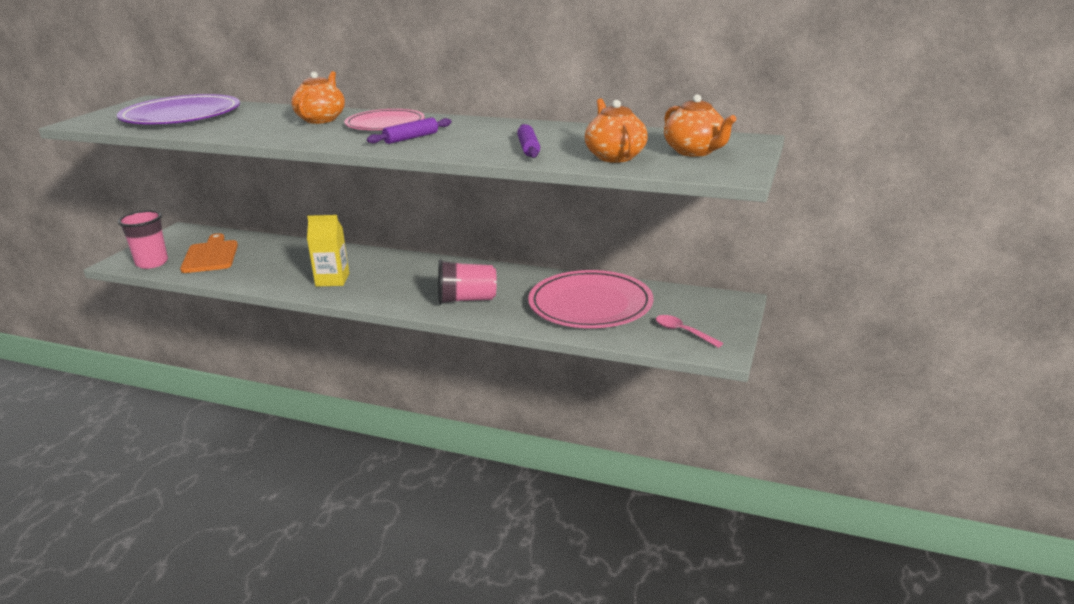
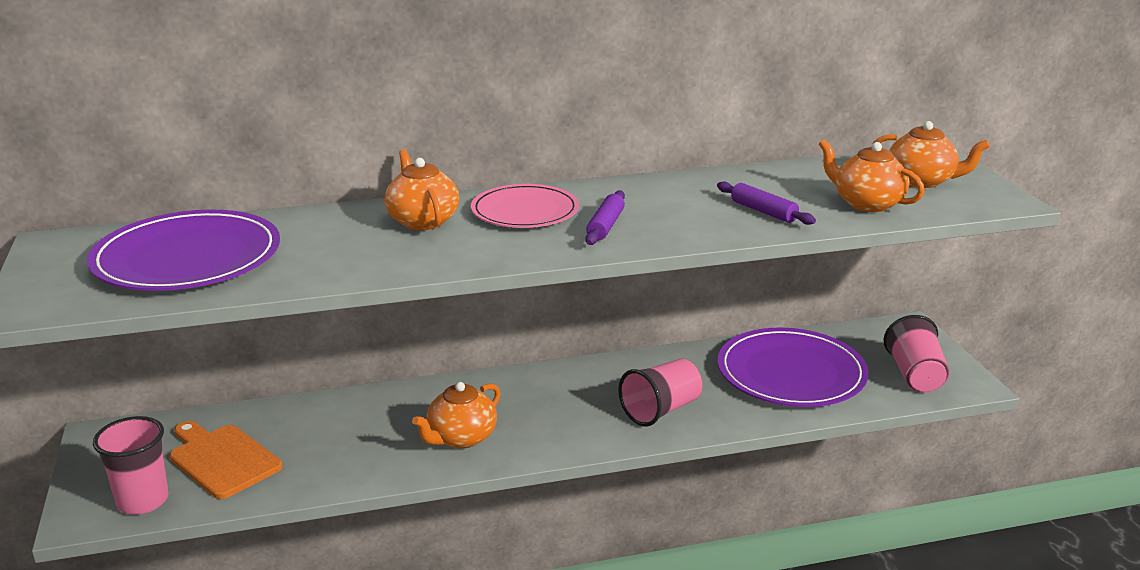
camera: 35 degrees left, 0 degrees up
(332, 280) = (461, 438): yellow carton -> orange teapot
(590, 304) = (791, 373): pink plate -> purple plate
(683, 332) = (915, 375): pink spoon -> pink cup

